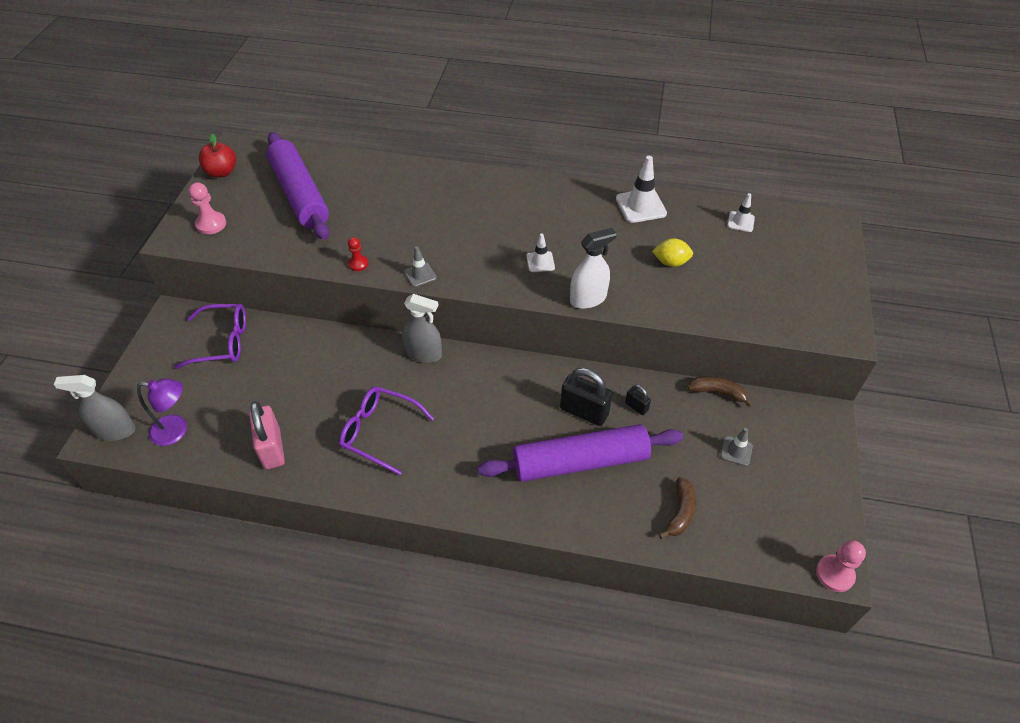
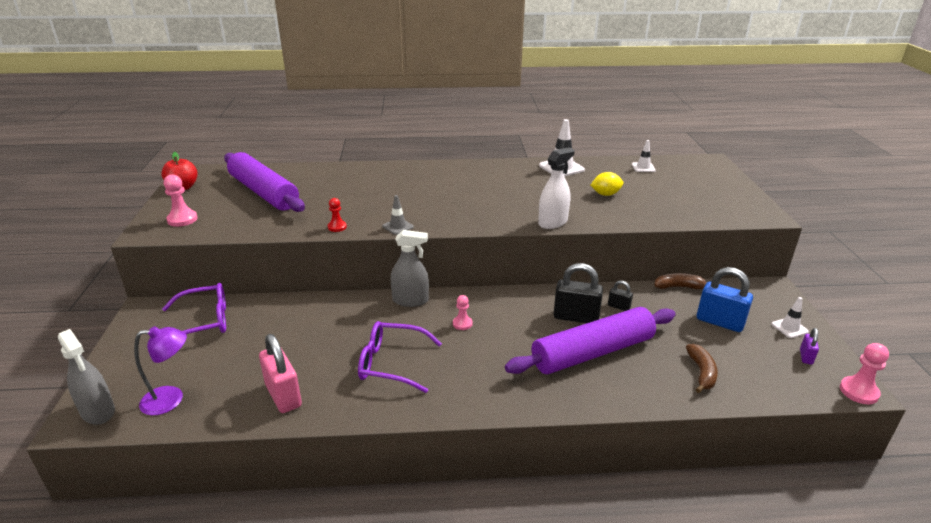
camera: 15 degrees left, 20 degrees down
(115, 431) = (98, 411): grey spray bottle -> grey spray bottle turned 120 degrees counterclockwise
(464, 396) = (462, 324): none -> pink pawn
(540, 262) = (499, 206): white traffic cone -> white traffic cone (789, 328)
(736, 451) = (719, 322): grey traffic cone -> blue padlock
(805, 517) = (806, 357): none -> purple padlock

